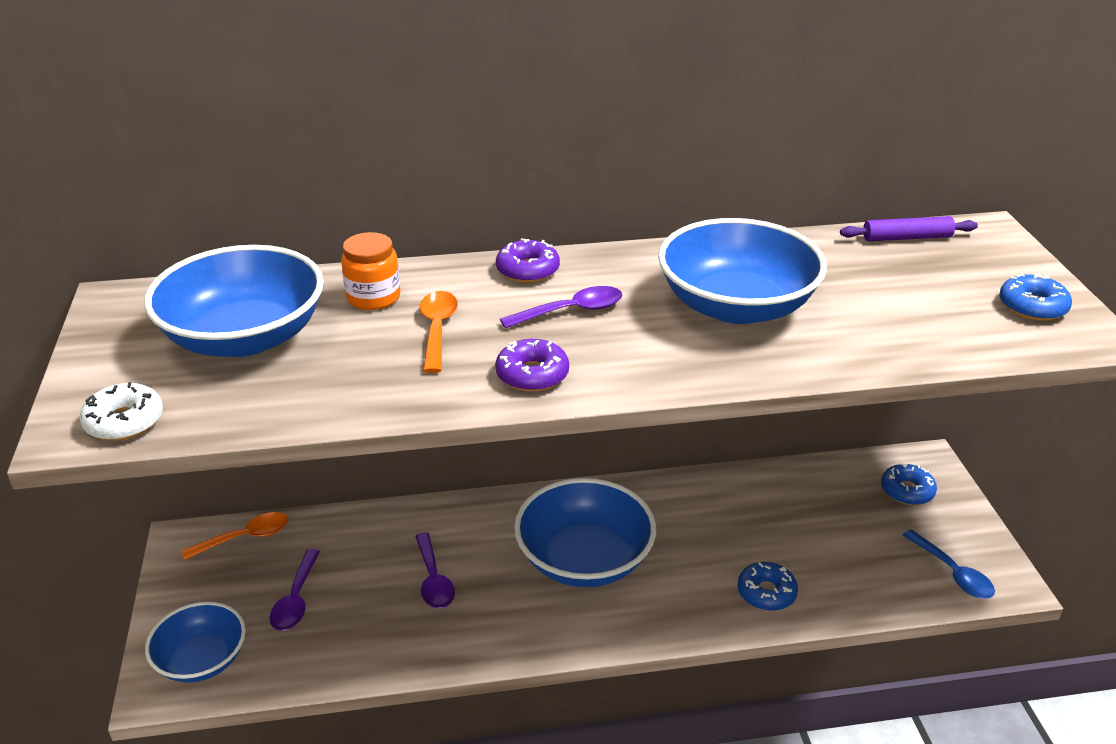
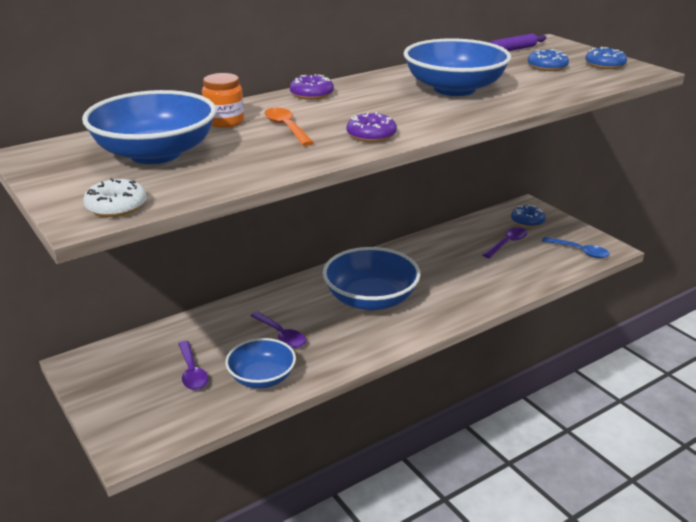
camera: 25 degrees left, 5 degrees down
(202, 660) = (148, 425): blue bowl -> blue bowl (262, 377)
(245, 537) = (124, 349): orange spoon -> none
(571, 311) = (361, 106): purple spoon -> purple spoon (507, 243)
(766, 593) = (490, 286): blue donut -> blue donut (547, 67)

